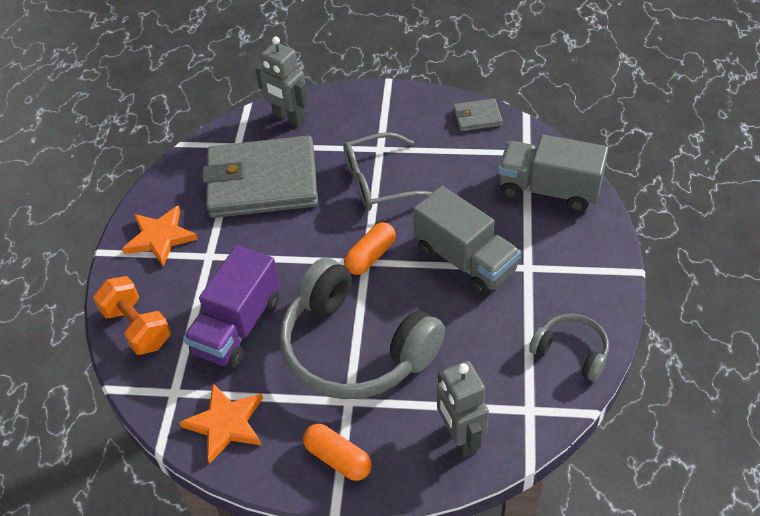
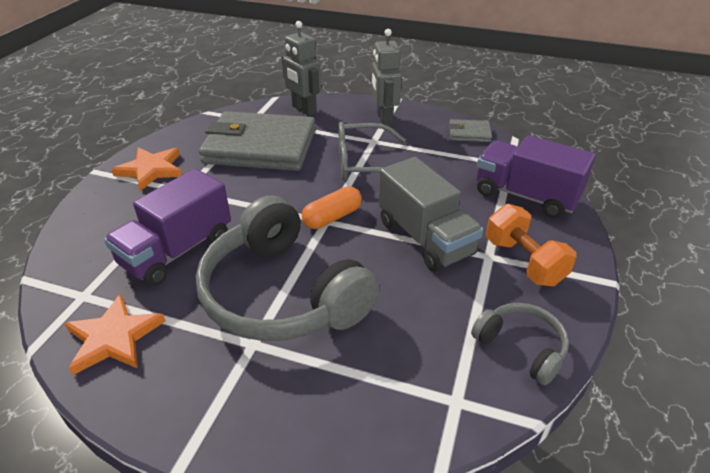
camera: 10 degrees right, 10 degrees down
(137, 327) = (86, 233): orange dumbbell -> orange dumbbell (524, 262)
(338, 459) = (212, 404): orange capsule -> none
(460, 438) = (364, 414): grey robot -> grey robot (384, 119)
(549, 190) = (525, 196): grey truck -> purple truck

